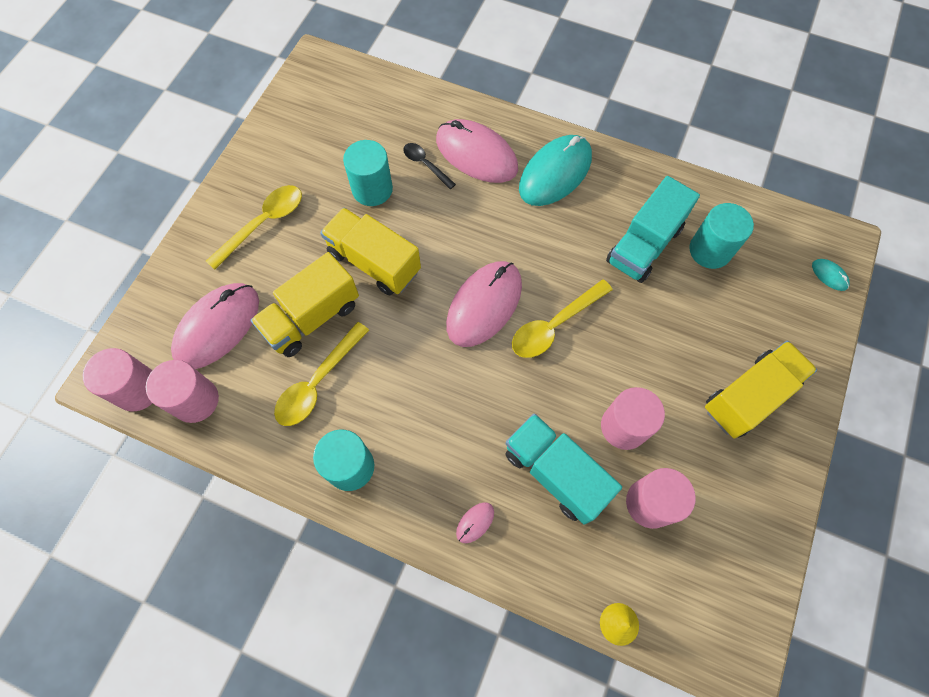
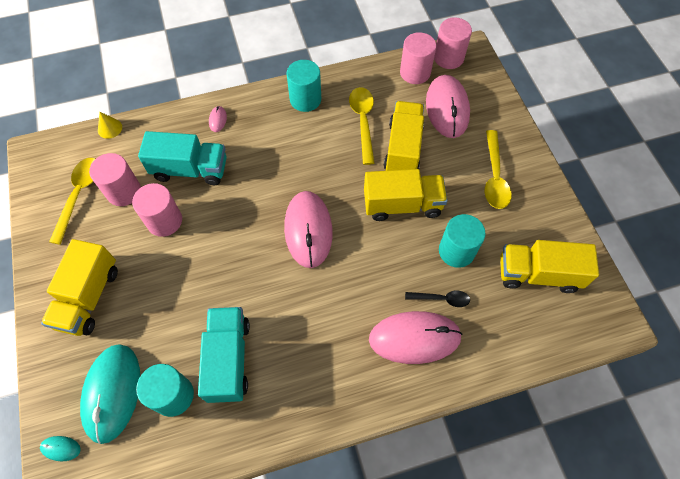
camera: 140 degrees right, 5 degrees down
(329, 127) = (538, 274): none -> yellow truck
(554, 325) = (252, 250): yellow spoon -> yellow spoon (79, 195)
(555, 173) = (342, 370): turquoise mouse -> turquoise mouse (112, 393)

